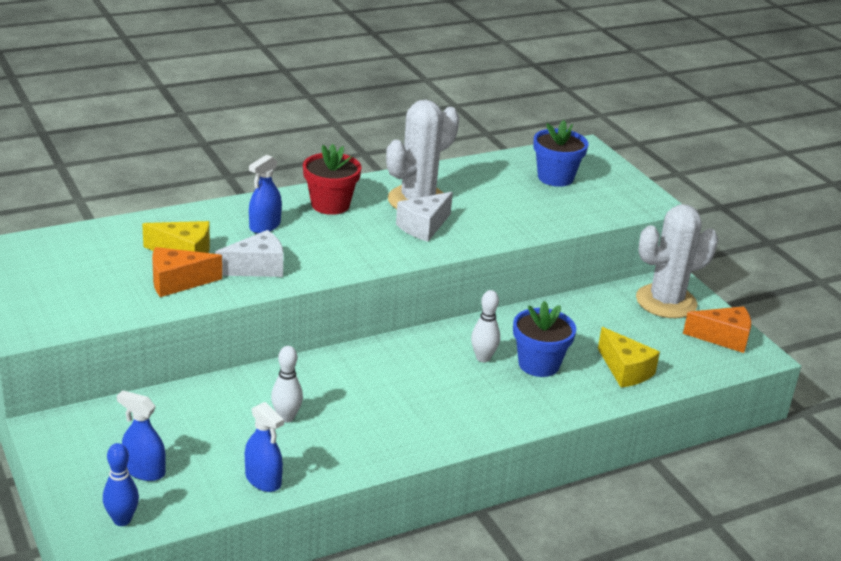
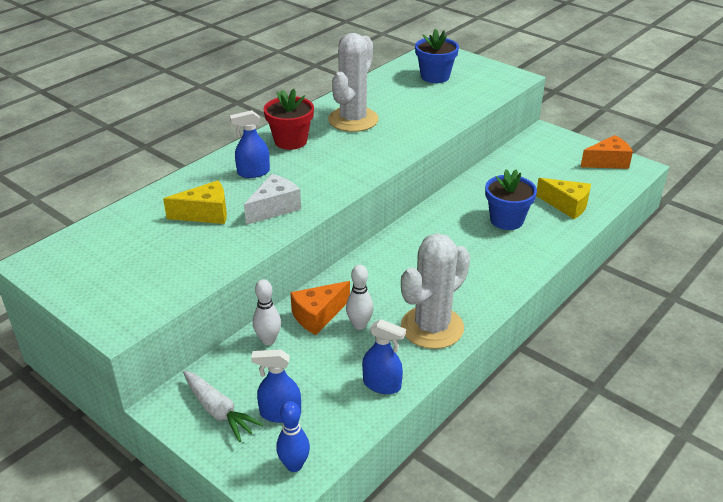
camera: 20 degrees left, 5 degrees up
(89, 448) = (218, 411): none -> white carrot
(177, 282) = (219, 240): orange cheese -> orange cheese (318, 316)
(265, 226) = (253, 172): blue spray bottle -> blue spray bottle turned 60 degrees clockwise
(424, 227) = (374, 138): white cheese -> none
(483, 358) = (465, 228): white bowling pin -> white bowling pin (268, 340)
(666, 302) = (551, 148): white cactus -> white cactus (432, 327)

